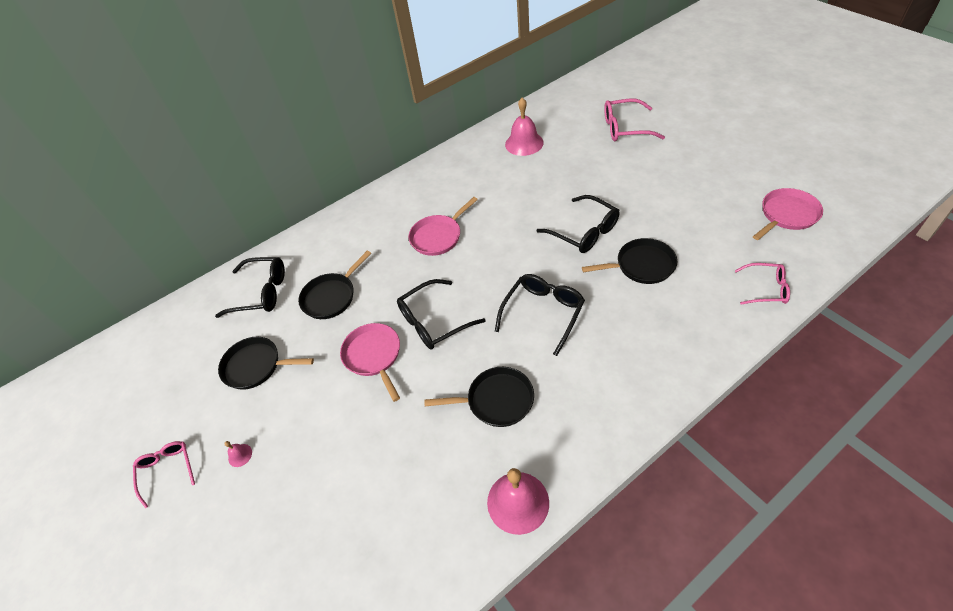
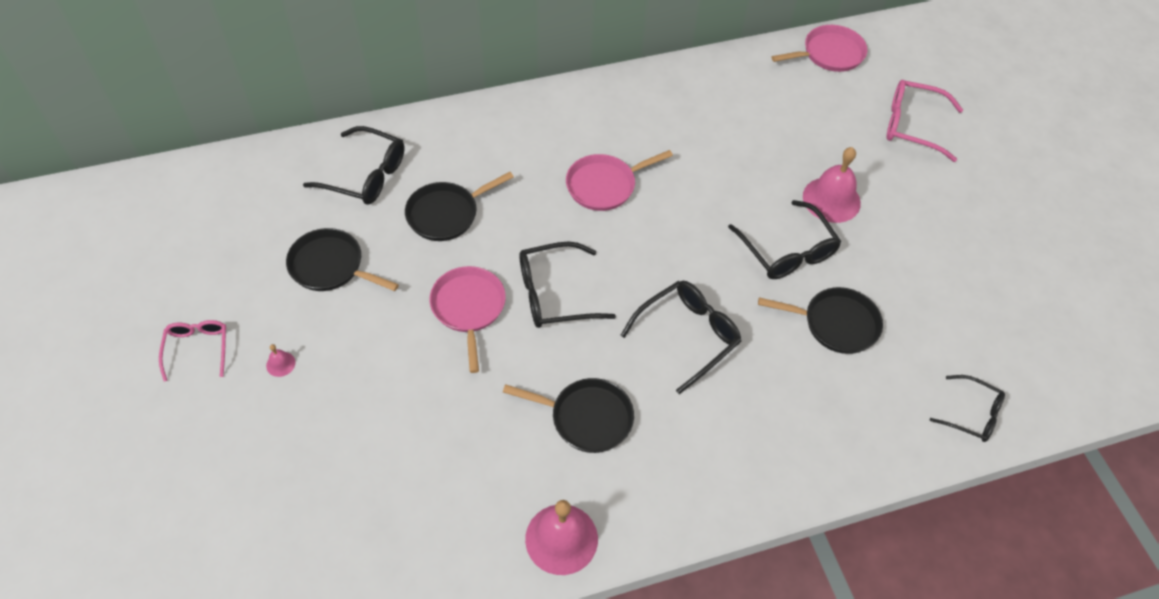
camera: 10 degrees right, 5 degrees up
(524, 143) = (769, 96): pink bell -> pink bell (831, 199)
(766, 289) = (972, 414): pink glasses -> black glasses
(787, 215) = (1054, 331): pink pan -> pink pan (829, 54)

